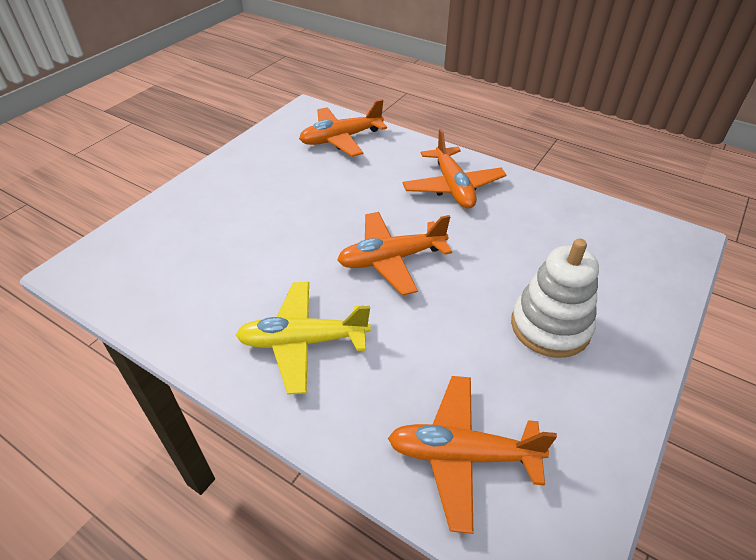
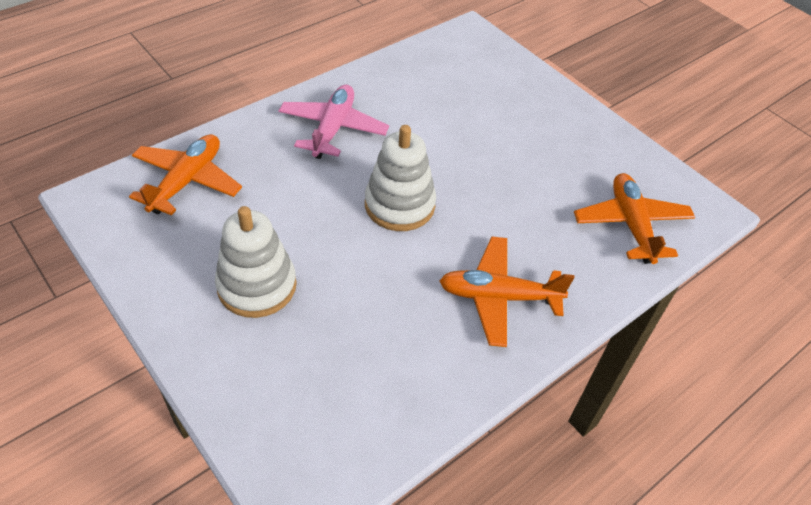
camera: 105 degrees right, 5 degrees up
(303, 342) = (333, 129): yellow plane -> pink plane
(391, 259) = (399, 205): orange plane -> white stacking toy

